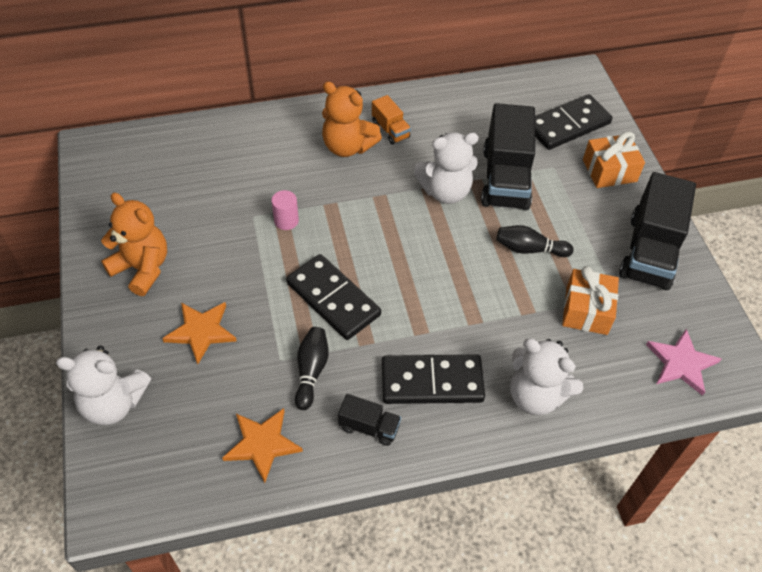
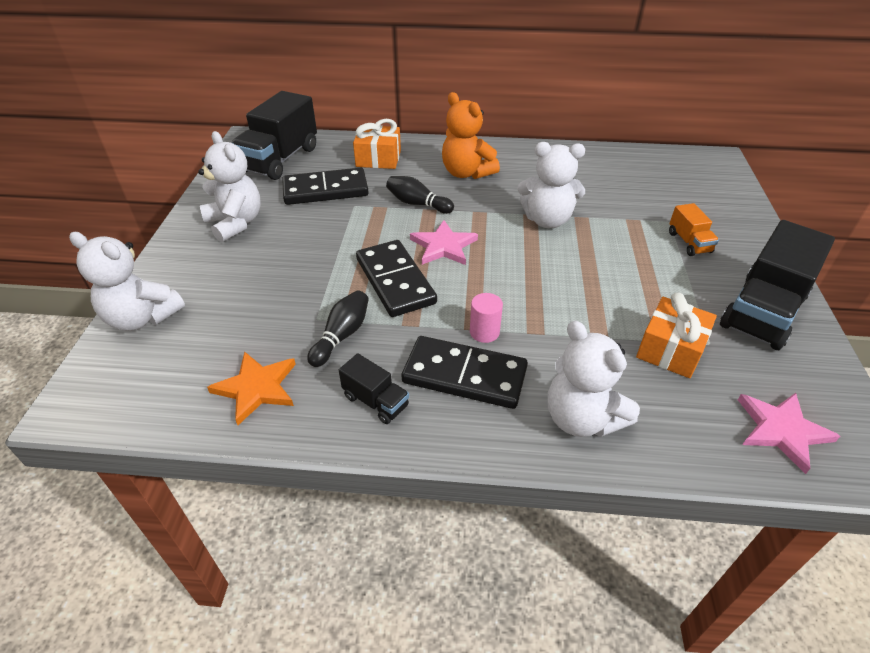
camera: 20 degrees right, 10 degrees down
(142, 268) = (236, 223): orange teddy bear -> white teddy bear
(201, 331) = (256, 280): orange star -> none
(286, 221) = (382, 214): pink cylinder -> pink cylinder (484, 332)
(361, 247) = (443, 246): none -> pink star
(390, 130) = (512, 168): orange truck -> orange truck (689, 242)
(505, 179) = (613, 221): black truck -> black truck (280, 160)
(529, 249) = (620, 282): black bowling pin -> black bowling pin (417, 204)
(568, 125) = (694, 192): black domino -> black domino (325, 190)
(609, 170) = (731, 234): orange gift -> orange gift (378, 158)

